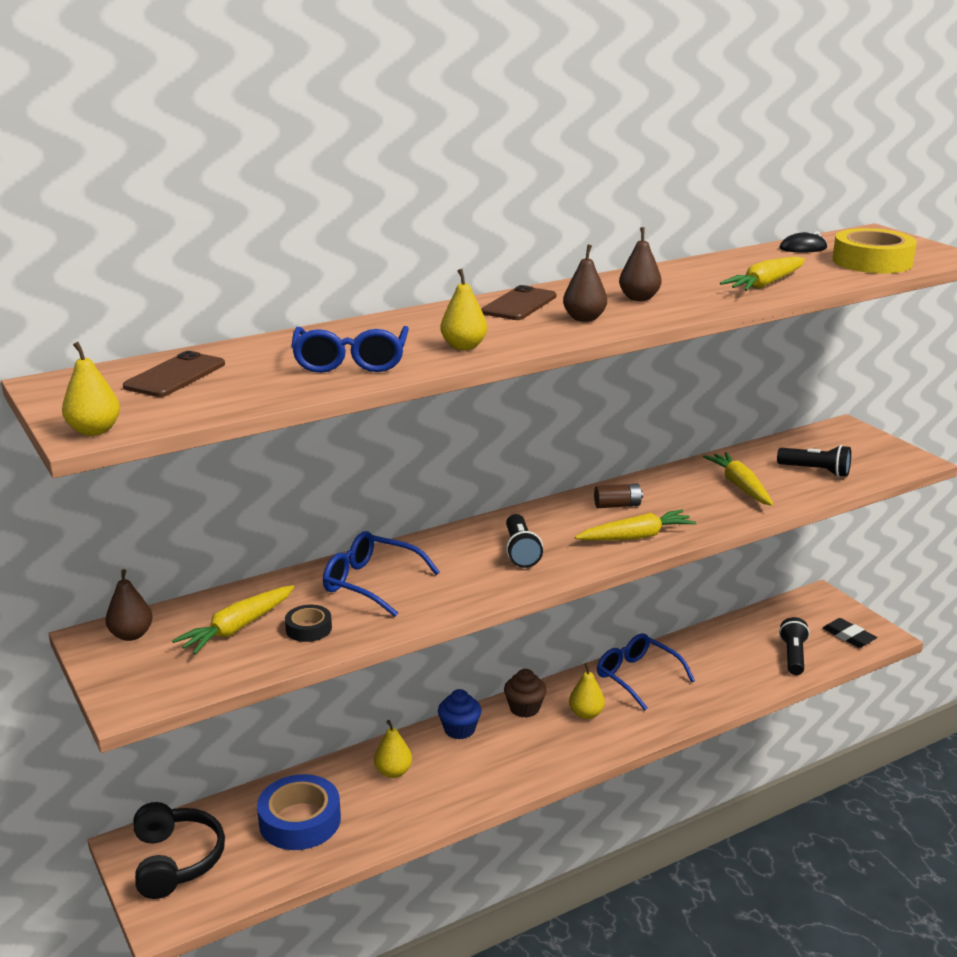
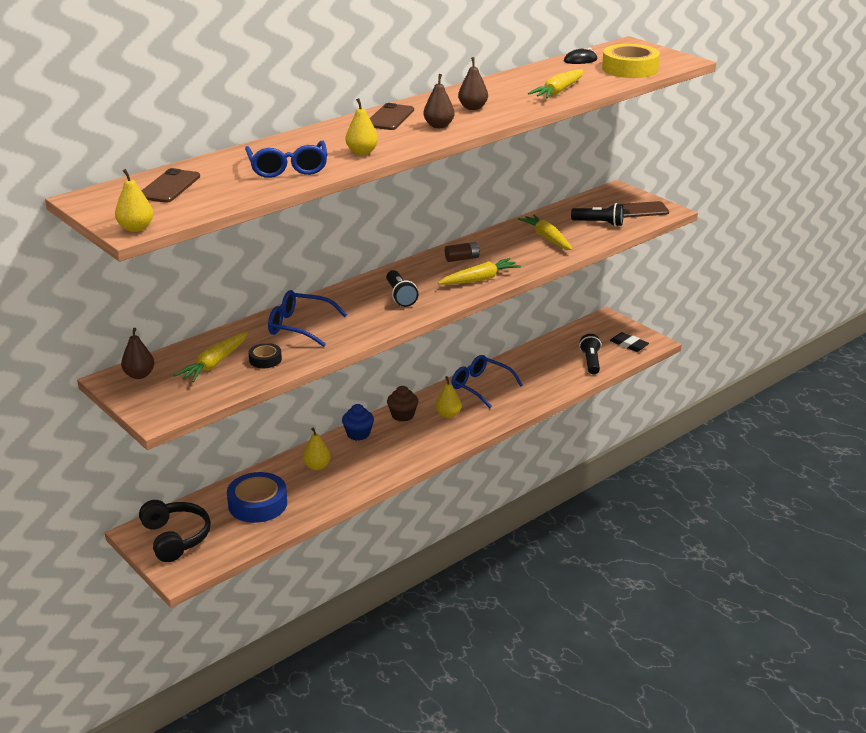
camera: 10 degrees left, 5 degrees up
(876, 457) = (640, 210): none -> brown phone

